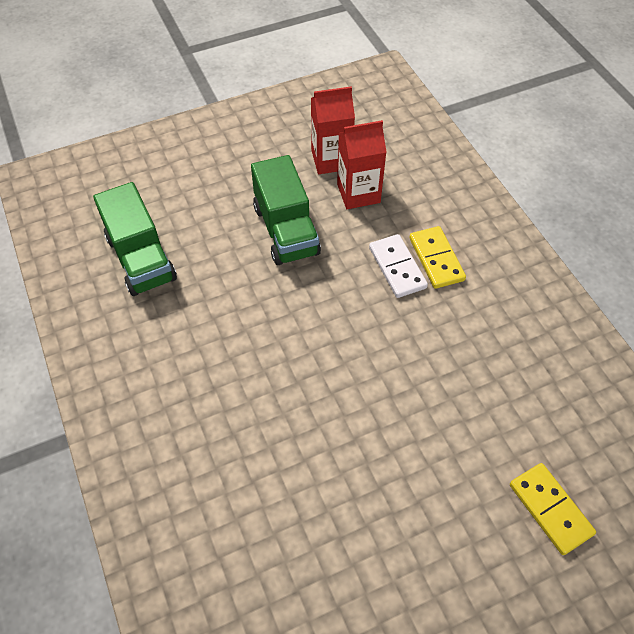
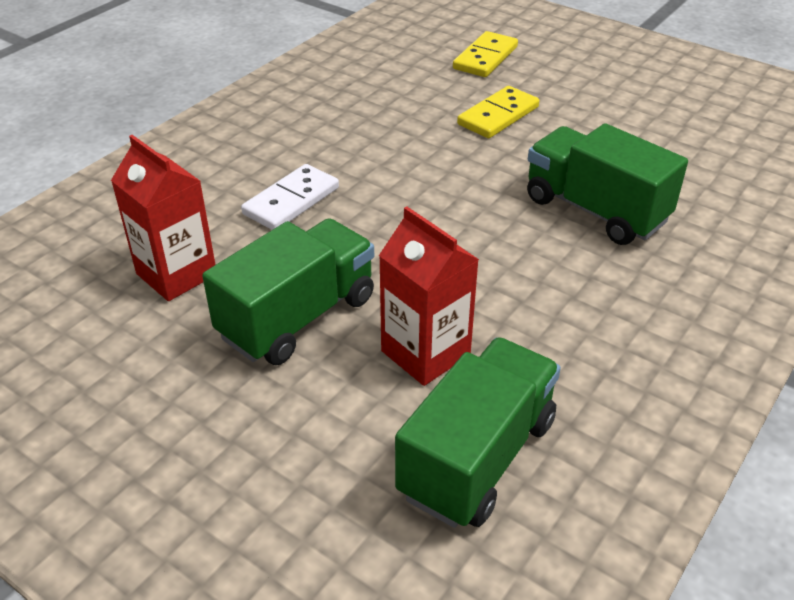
camera: 120 degrees left, 15 degrees down
(273, 439) = (595, 210): none -> green truck
(331, 160) = (115, 327): red carton -> red carton (425, 353)
(436, 259) = (255, 177): yellow domino -> yellow domino (498, 116)

